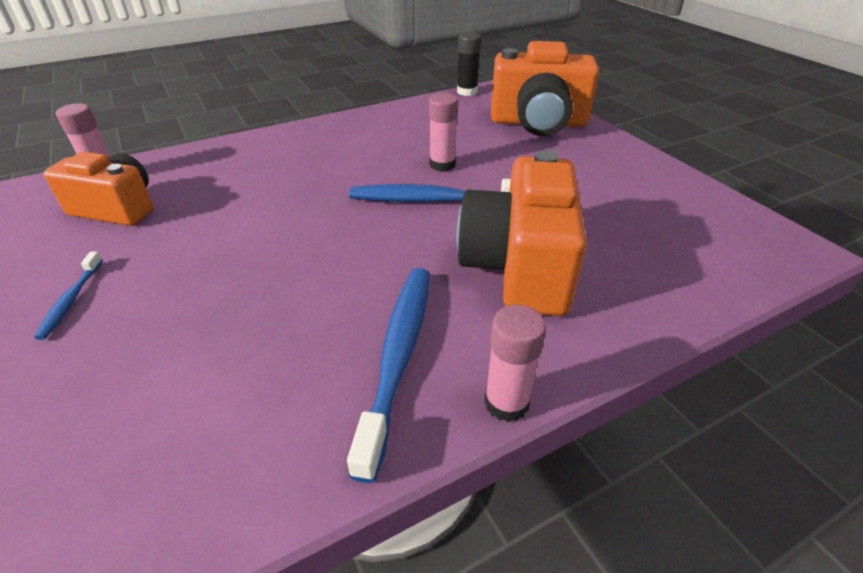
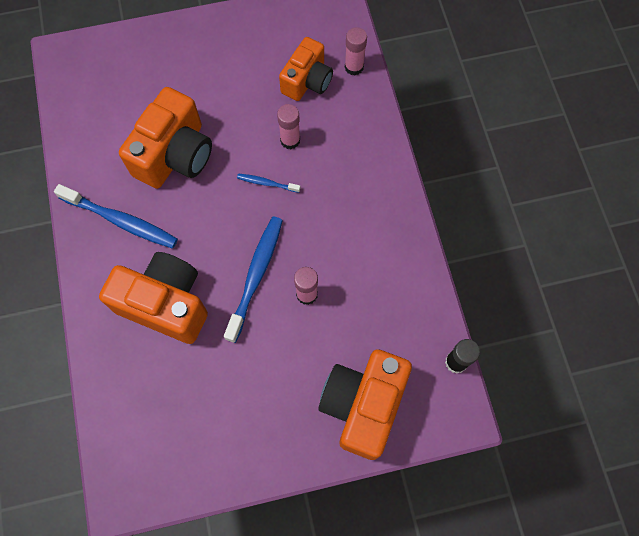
camera: 105 degrees right, 30 degrees up
(71, 300) = (218, 74): blue toothbrush -> blue toothbrush (267, 183)
(248, 317) = (175, 155): none -> orange camera
(506, 403) = (75, 261): pink glue stick -> pink glue stick (290, 140)

